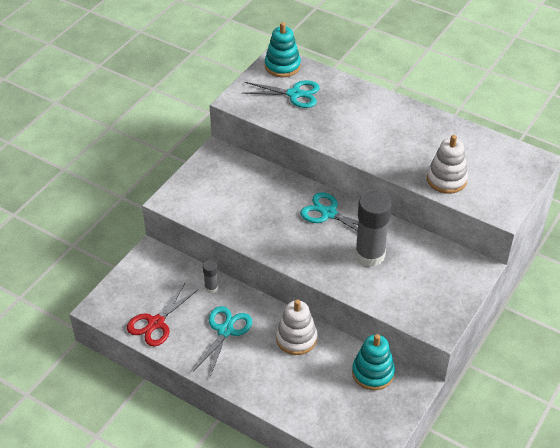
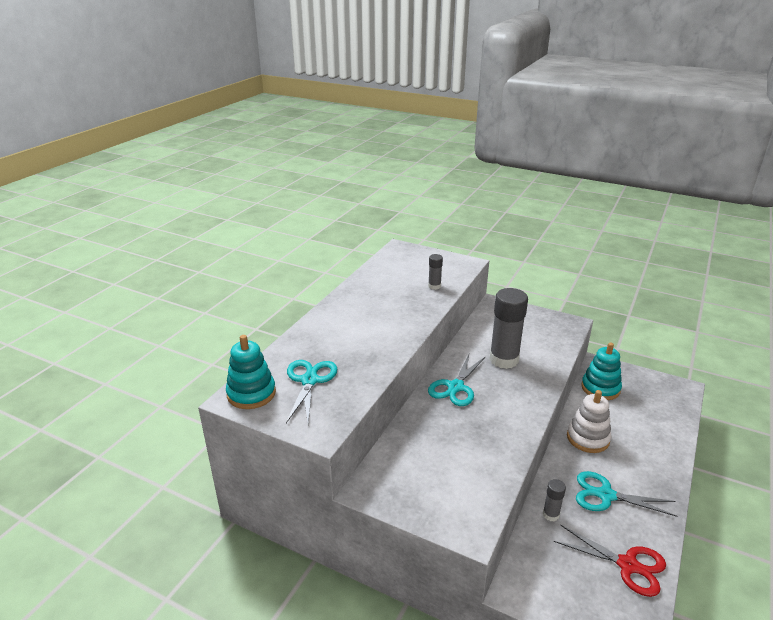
camera: 95 degrees left, 15 degrees down
(446, 179) = (434, 286): white stacking toy -> grey glue stick

